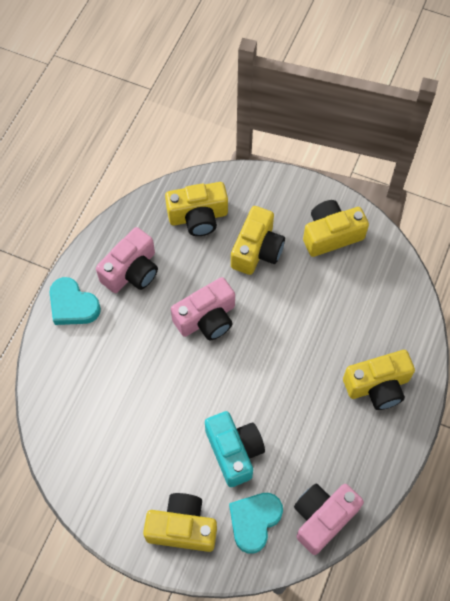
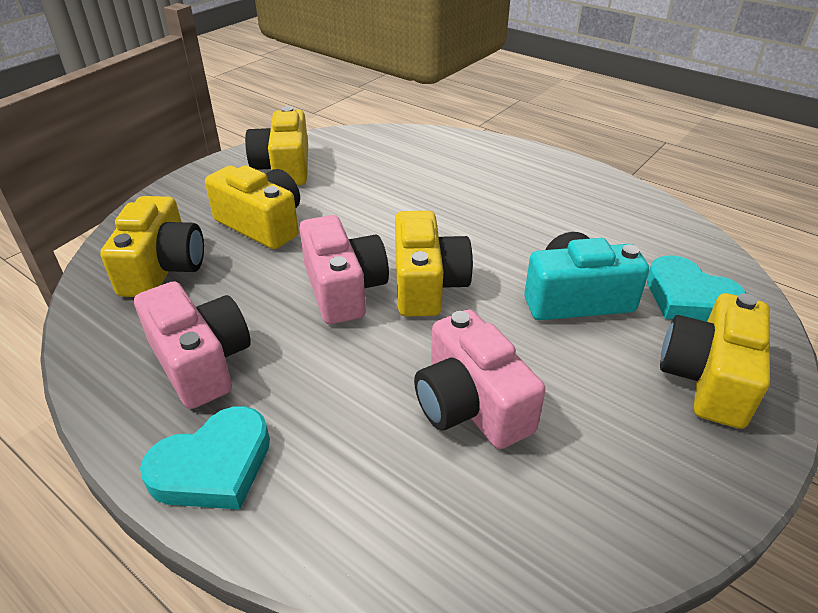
camera: 75 degrees left, 25 degrees down
(323, 518) = (678, 239): pink camera -> pink camera (471, 404)
(377, 386) = (502, 172): yellow camera -> yellow camera (427, 284)

